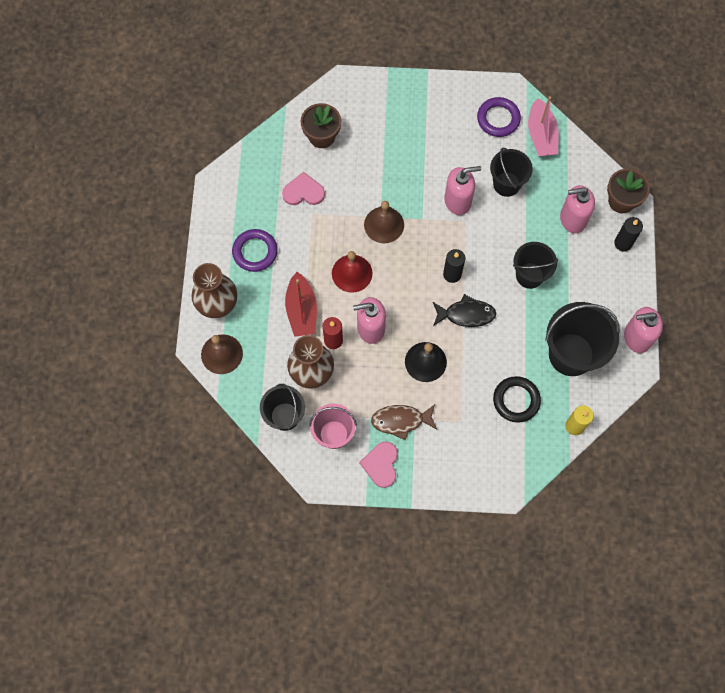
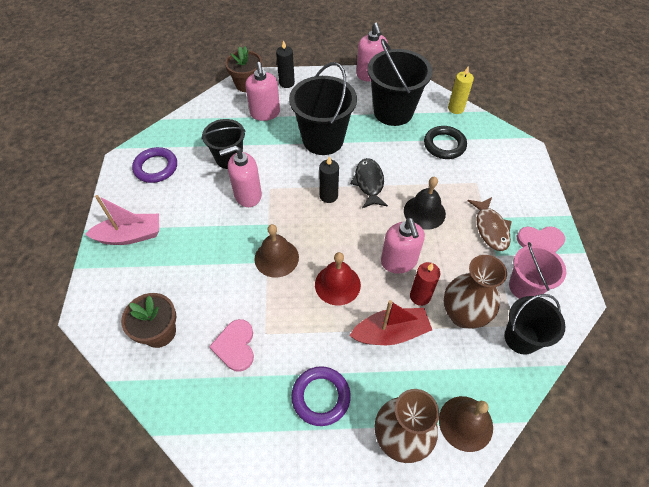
camera: 95 degrees left, 15 degrees down
(458, 201) = (247, 195): pink soap dispenser -> pink soap dispenser turned 90 degrees counterclockwise
(529, 275) = (323, 140): black bucket -> black bucket, size x1.59
(541, 135) = (177, 136): pink boat -> pink boat (130, 236)

